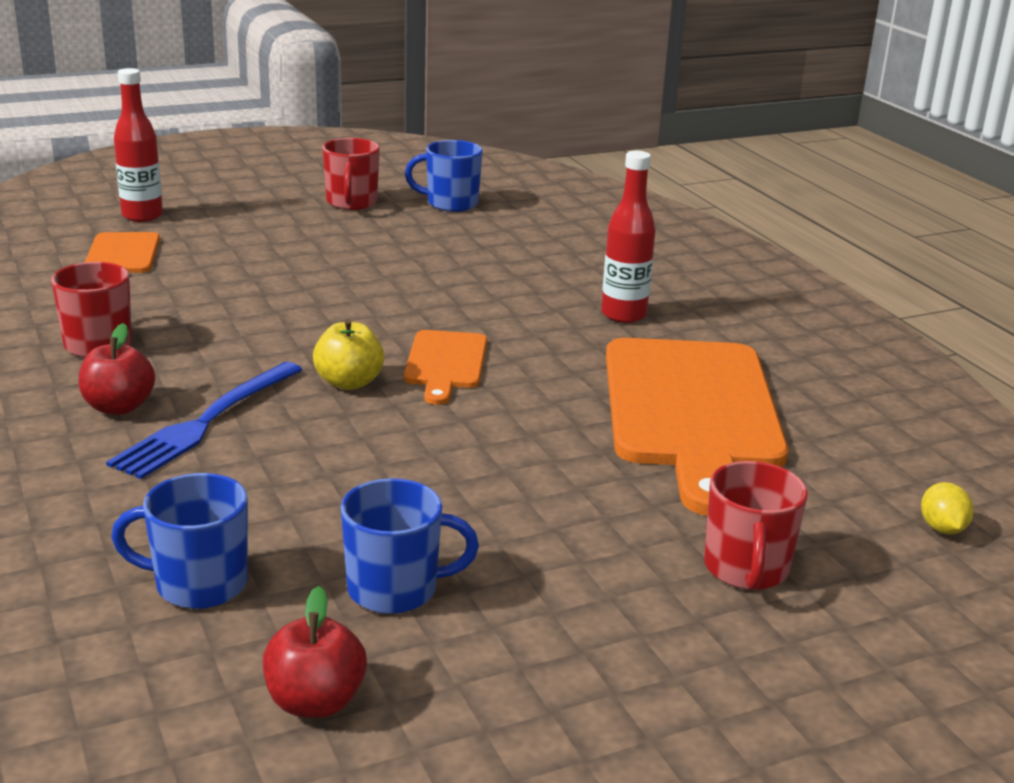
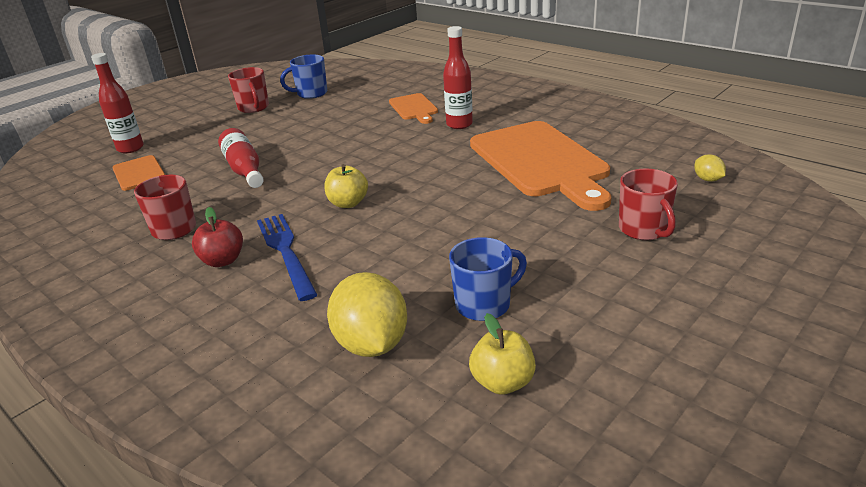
camera: 20 degrees left, 5 degrees up
(198, 584) = (372, 344): blue mug -> yellow lemon
(206, 422) = (286, 252): blue fork -> blue fork turned 150 degrees clockwise
(258, 290) = (244, 169): none -> red bottle
(315, 701) = (502, 382): red apple -> yellow apple
(445, 363) = (391, 177): orange cutting board -> orange cutting board (414, 108)

